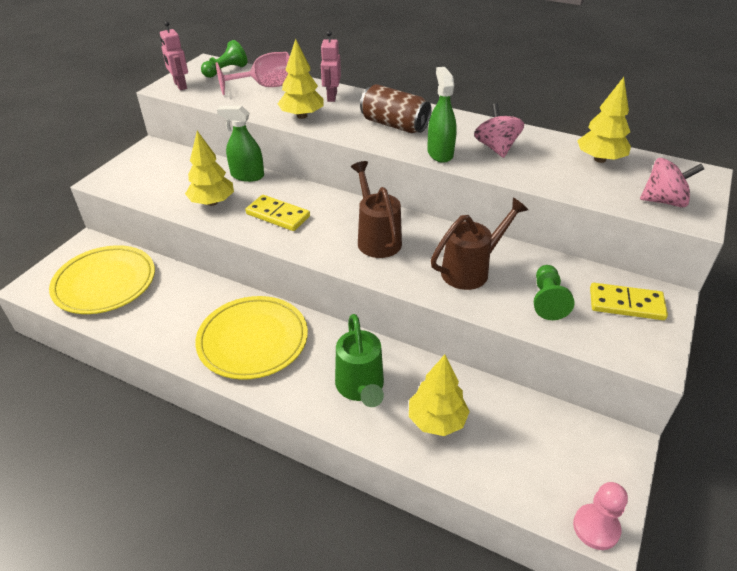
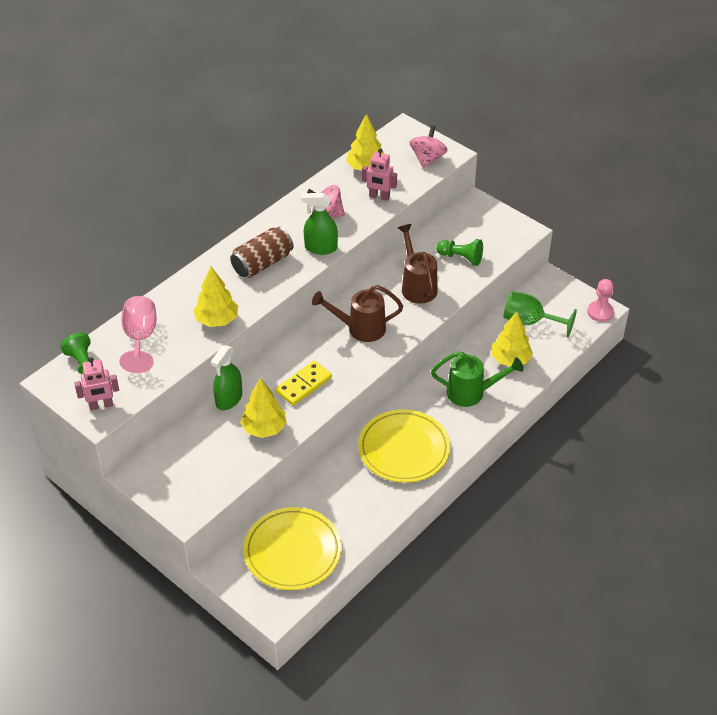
camera: 75 degrees left, 5 degrees up
(331, 97) = (188, 294): pink robot -> pink robot (379, 197)
(521, 432) = (530, 322): none -> green goblet
(626, 304) = (476, 223): yellow domino -> none

